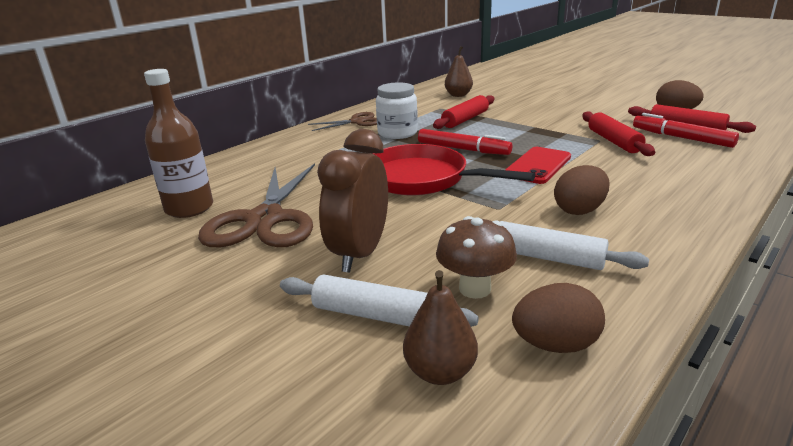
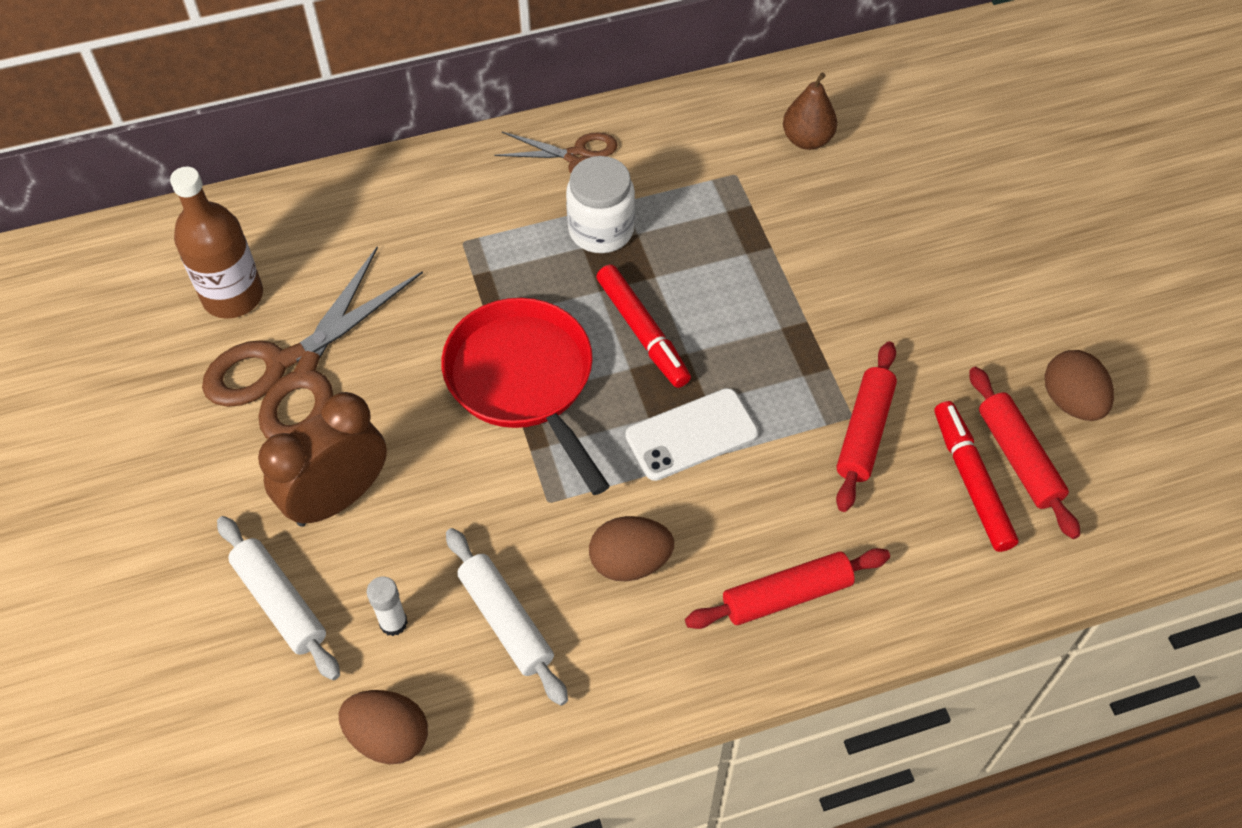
camera: 30 degrees right, 30 degrees up
(440, 372) = (275, 705): brown pear -> none
(465, 119) = (732, 239): red rolling pin -> red rolling pin (786, 595)
(475, 289) = (393, 623): brown mushroom -> white glue stick
(537, 166) = (691, 434): red phone -> white phone

